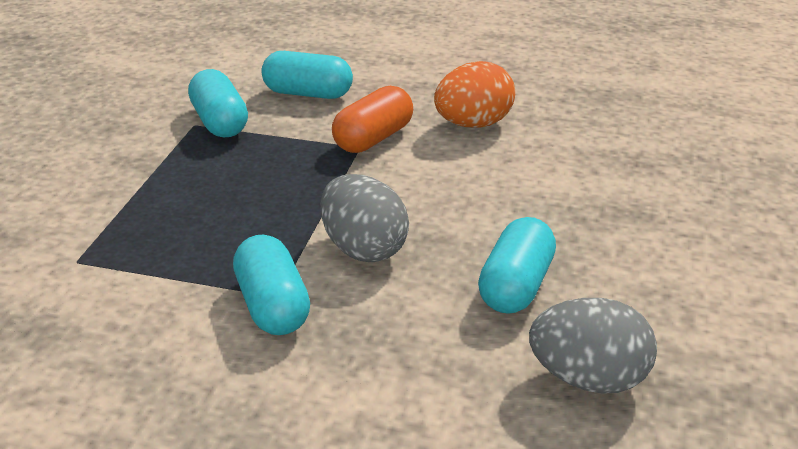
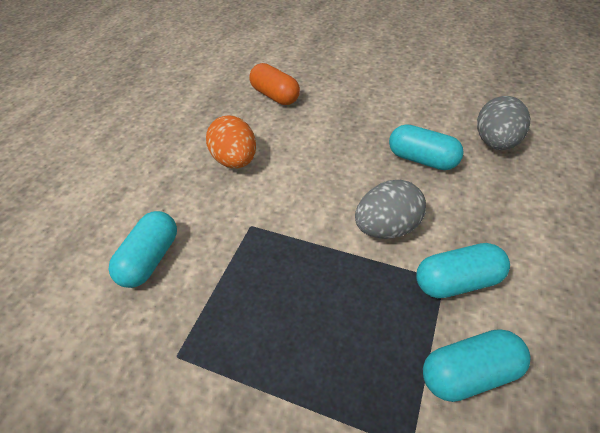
camera: 80 degrees left, 15 degrees up
(220, 122) = (180, 331): turquoise capsule -> turquoise capsule (469, 373)
(373, 138) = (241, 216): orange capsule -> orange capsule (275, 96)

